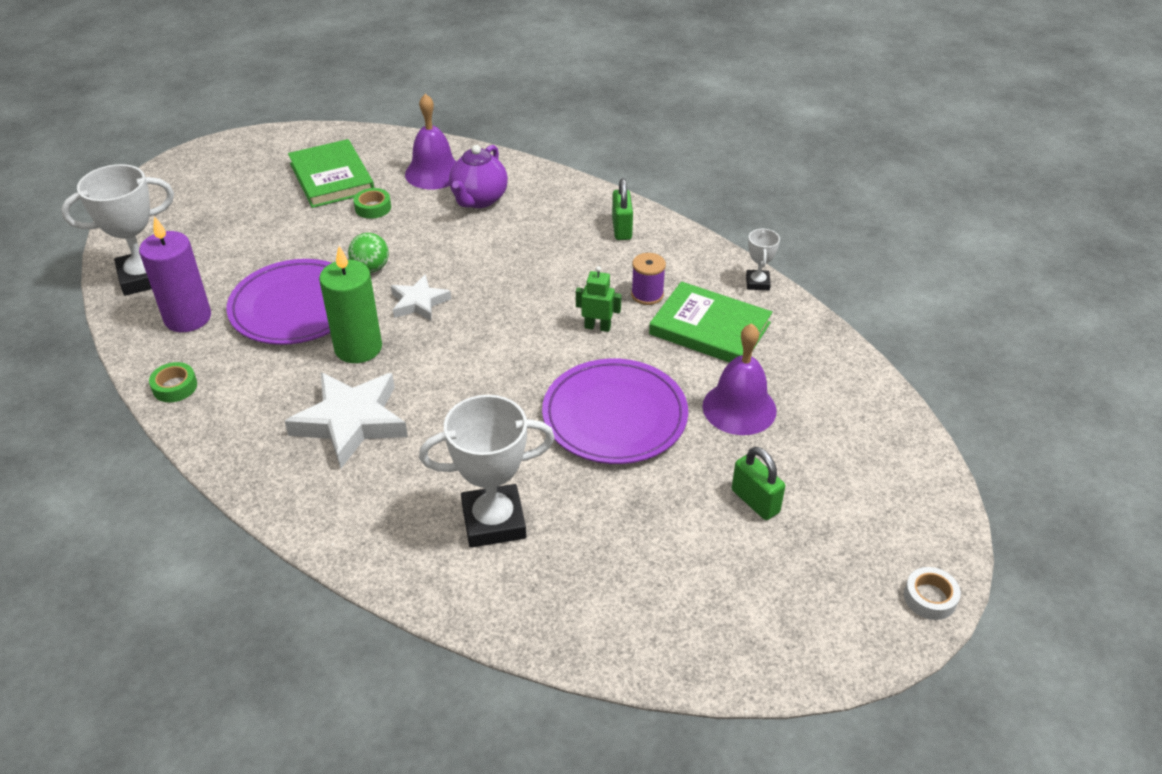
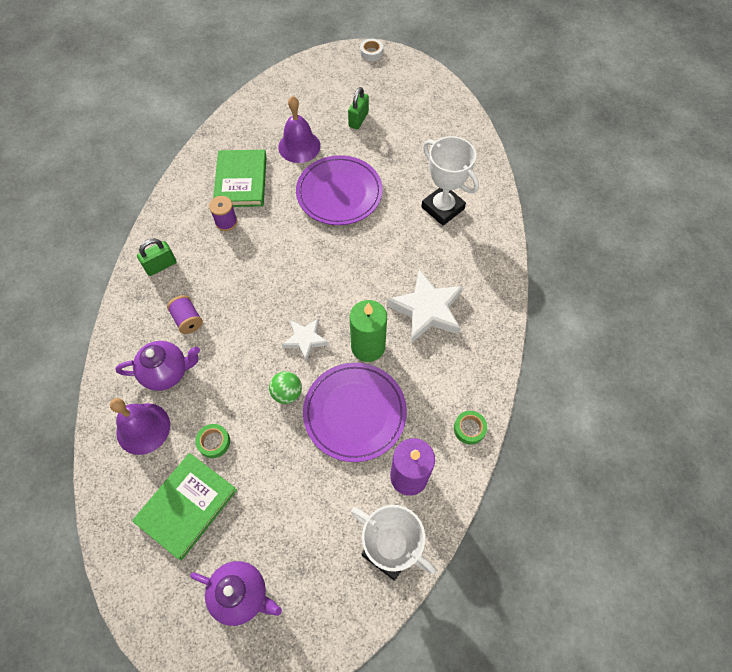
camera: 120 degrees left, 20 degrees up
(224, 185) = (241, 594): none -> purple teapot
(529, 228) = (188, 320): none -> purple spool
(597, 327) = (271, 233): green robot -> none
(757, 283) = (184, 175): white trophy -> none

